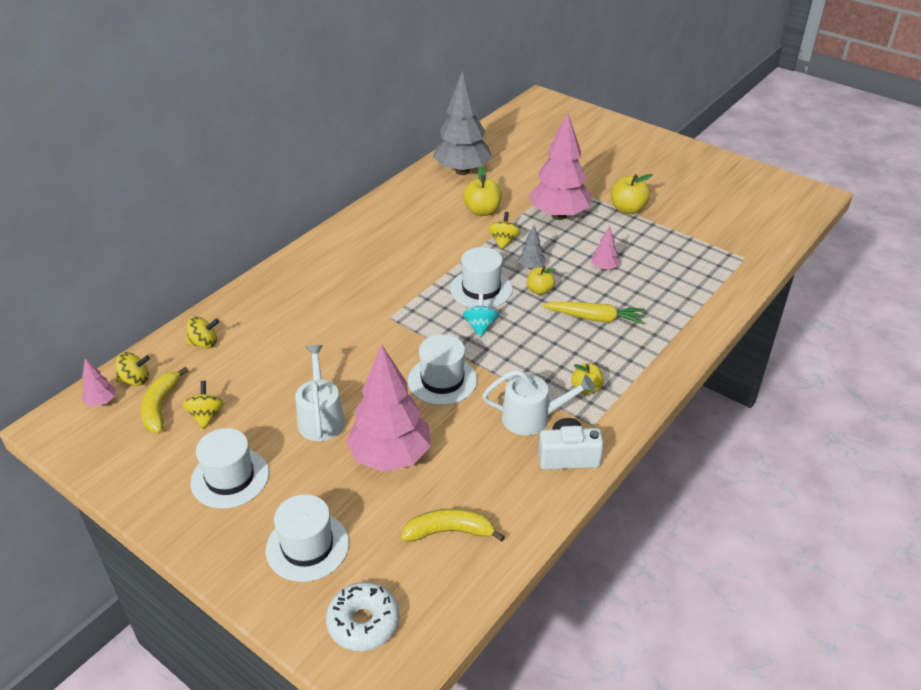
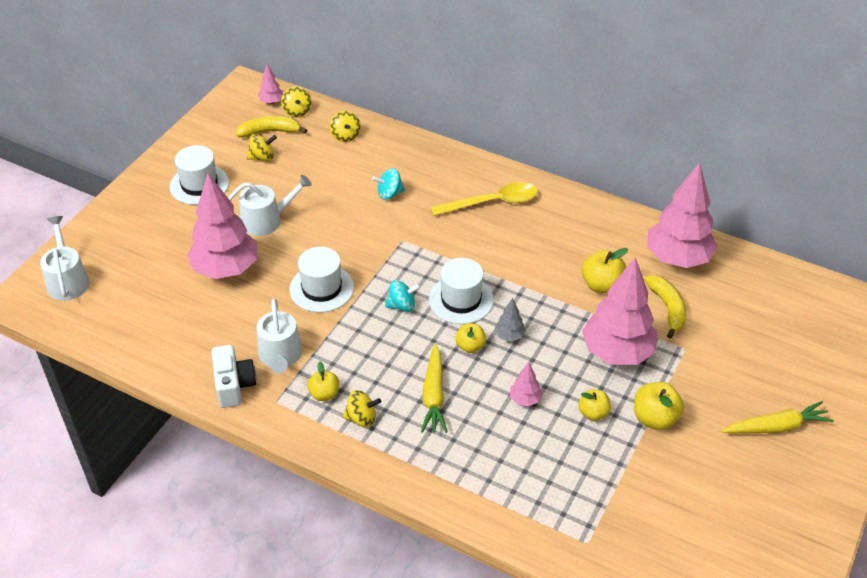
camera: 80 degrees right, 5 degrees up
(307, 546) = (135, 239): white hat -> none
(316, 319) = (389, 194): none -> turquoise spinning top
(357, 255) = (492, 202): none -> yellow spoon
(363, 622) = (67, 280): white donut -> white watering can
(449, 531) = (149, 316): yellow banana -> yellow banana (668, 308)
(462, 171) = (677, 258): grey tree -> pink tree
(503, 241) = (550, 309): yellow spinning top -> yellow spinning top (361, 418)
(621, 236) = (593, 413): none -> yellow apple
(638, 161) = (776, 427): none -> yellow carrot

